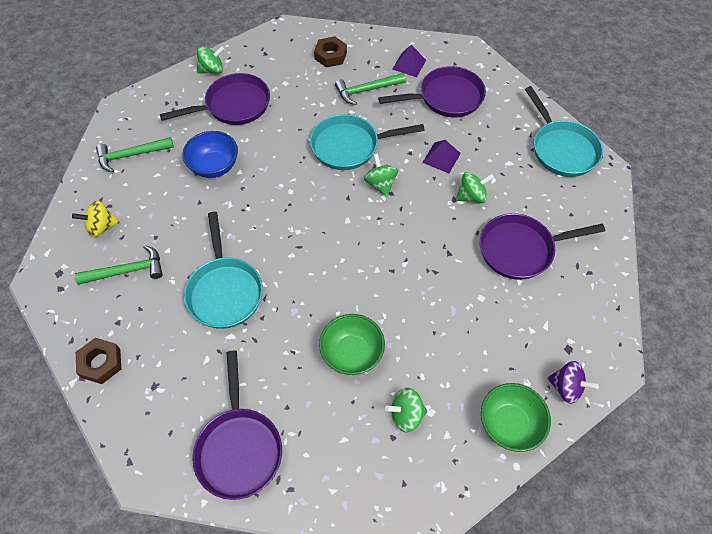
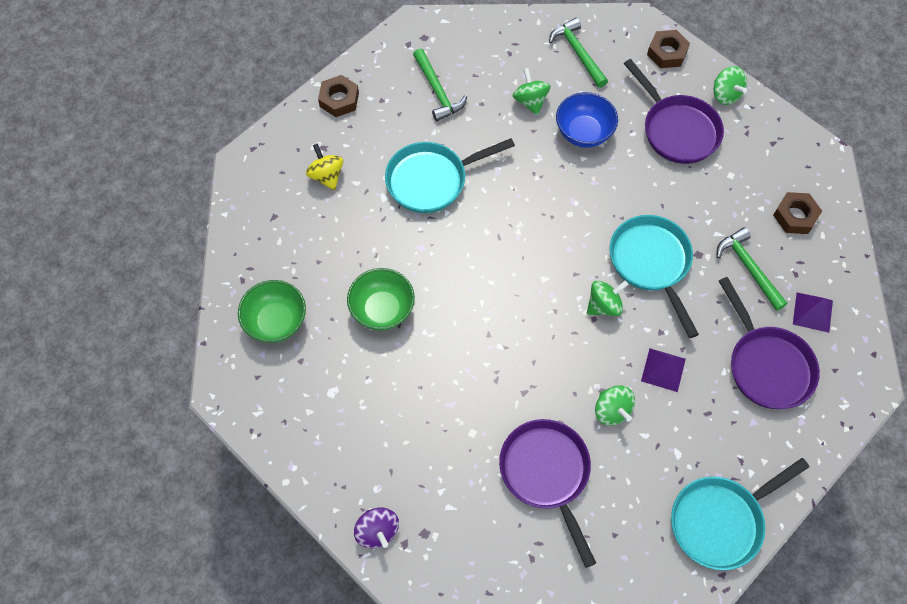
camera: 80 degrees right, 5 degrees up
(101, 227) = (483, 55): yellow spinning top -> yellow spinning top (326, 176)
(157, 96) = (667, 53): none -> brown nut
(239, 448) = (274, 230): purple pan -> none
(406, 414) = (325, 370): green spinning top -> green spinning top (530, 101)
(509, 424) = (328, 472): green bowl -> green bowl (276, 322)
(566, 387) = (377, 531): purple spinning top -> purple spinning top turned 45 degrees counterclockwise

